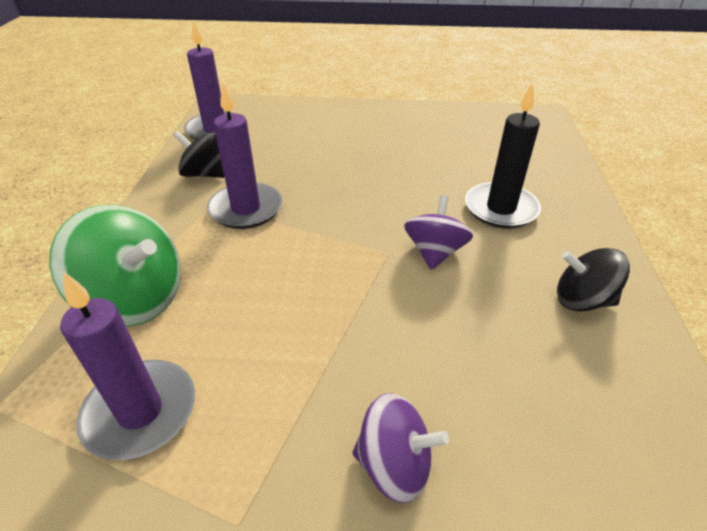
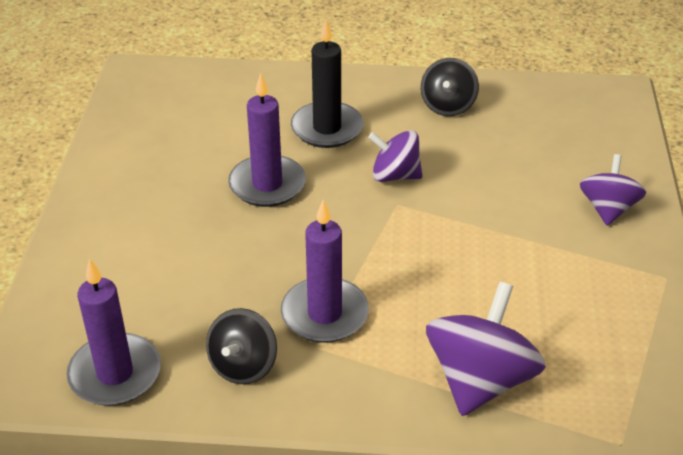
camera: 90 degrees left, 0 degrees up
(135, 299) = (480, 380): green spinning top -> purple spinning top
(140, 412) = (601, 344): purple candle -> purple candle (267, 184)

